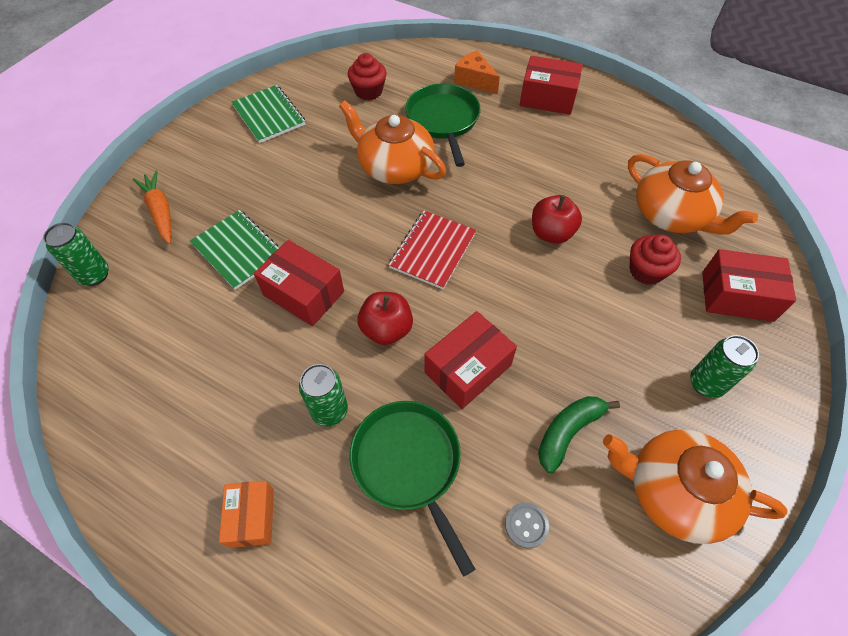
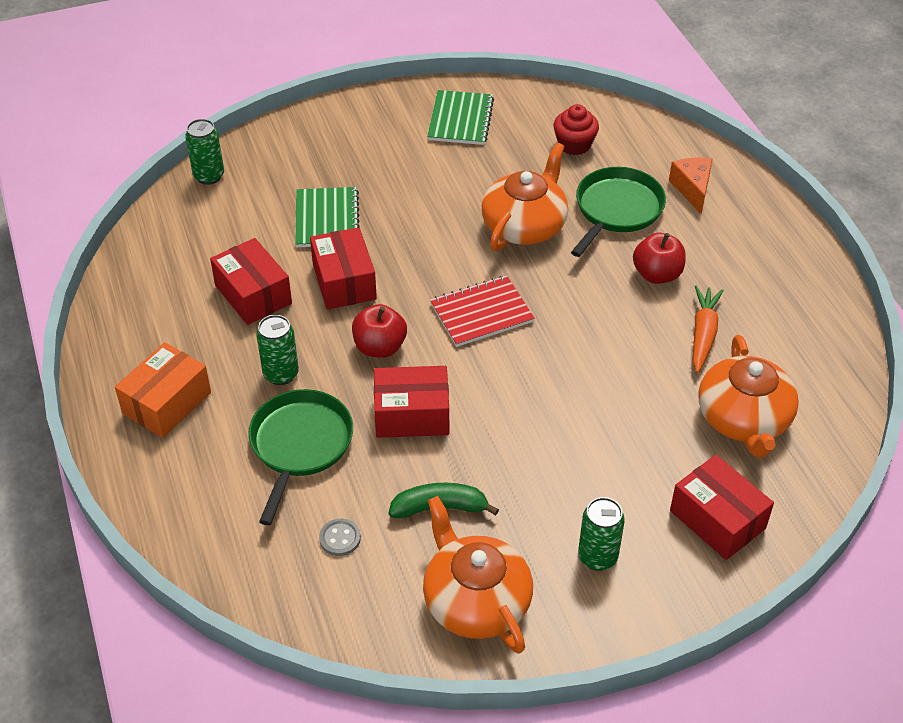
camera: 40 degrees right, 10 degrees down
(160, 212) = (297, 154): orange carrot -> orange carrot (703, 334)
(252, 517) = (167, 403): orange box -> orange box, size x1.50
(394, 166) = (525, 225): orange teapot -> orange teapot turned 45 degrees clockwise
(547, 98) = (750, 246): red box -> red box (253, 294)
(551, 233) = (604, 363): red apple -> red apple (657, 274)
(646, 271) = (655, 446): red cupcake -> none

